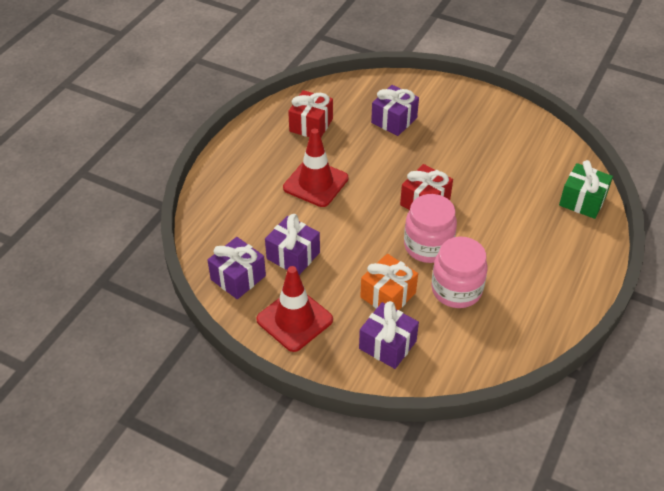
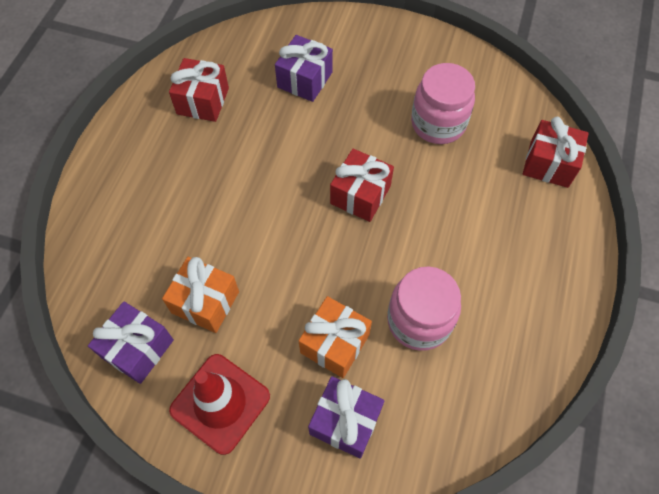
camera: 10 degrees left, 15 degrees up
(293, 255) = (205, 302): purple gift -> orange gift
(315, 183) = (220, 187): red traffic cone -> none
(428, 246) = (374, 260): pink jar -> pink jar (438, 123)
(582, 201) = (549, 164): green gift -> red gift

